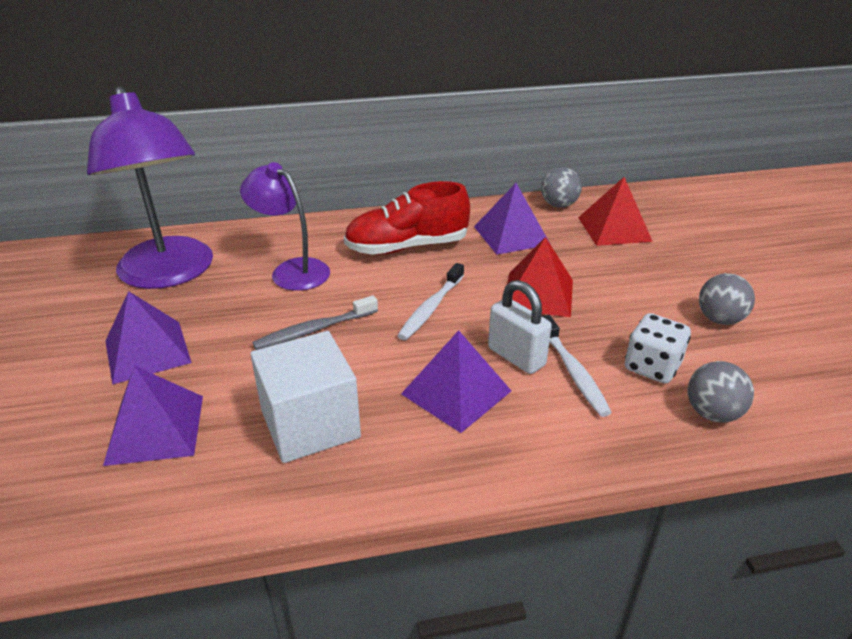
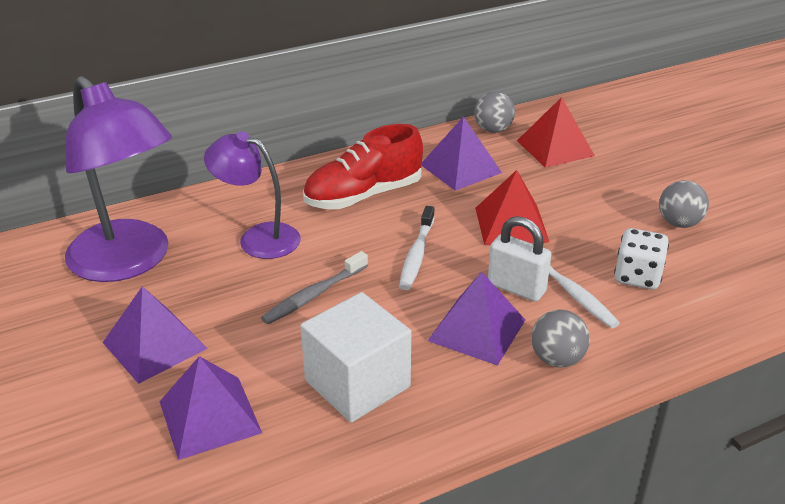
camera: 15 degrees left, 0 degrees up
(712, 413) = (700, 308): grey ball -> grey ball (557, 359)

